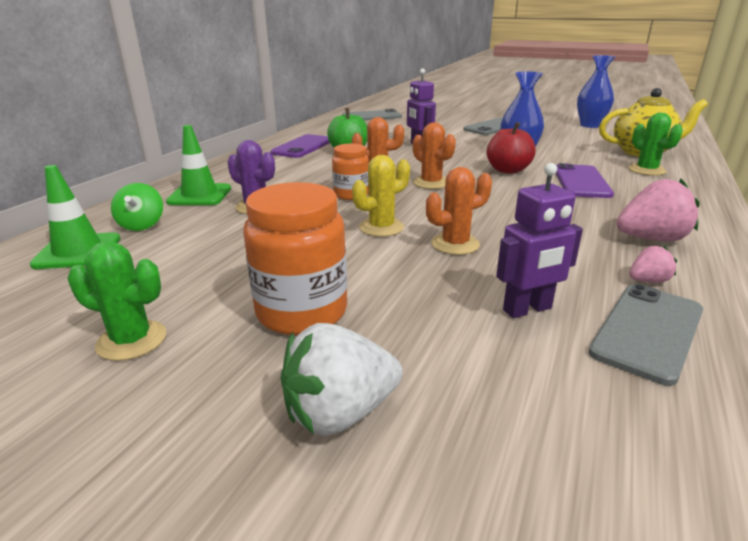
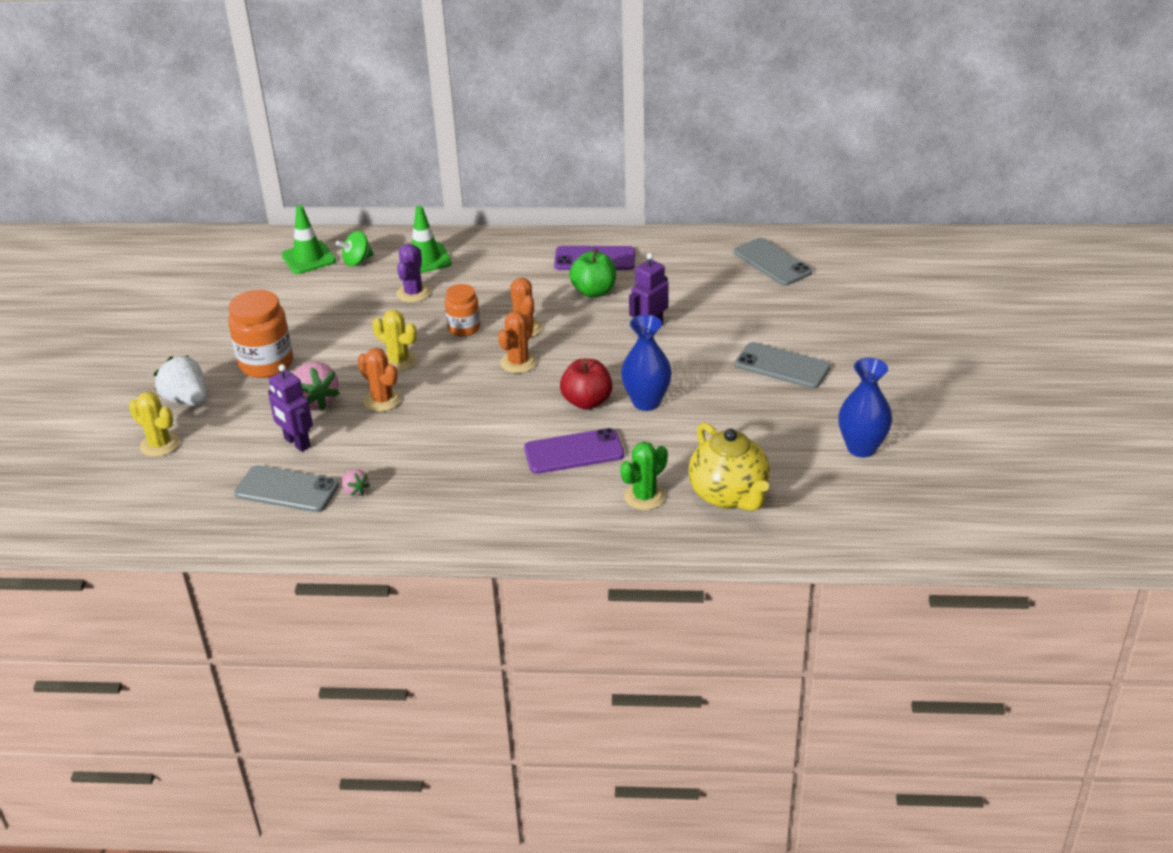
camera: 70 degrees right, 10 degrees up
(132, 340) = (222, 323): green cactus -> none
(483, 476) = (160, 445): none -> yellow cactus
(651, 239) = (435, 494): pink strawberry -> pink strawberry (315, 401)

